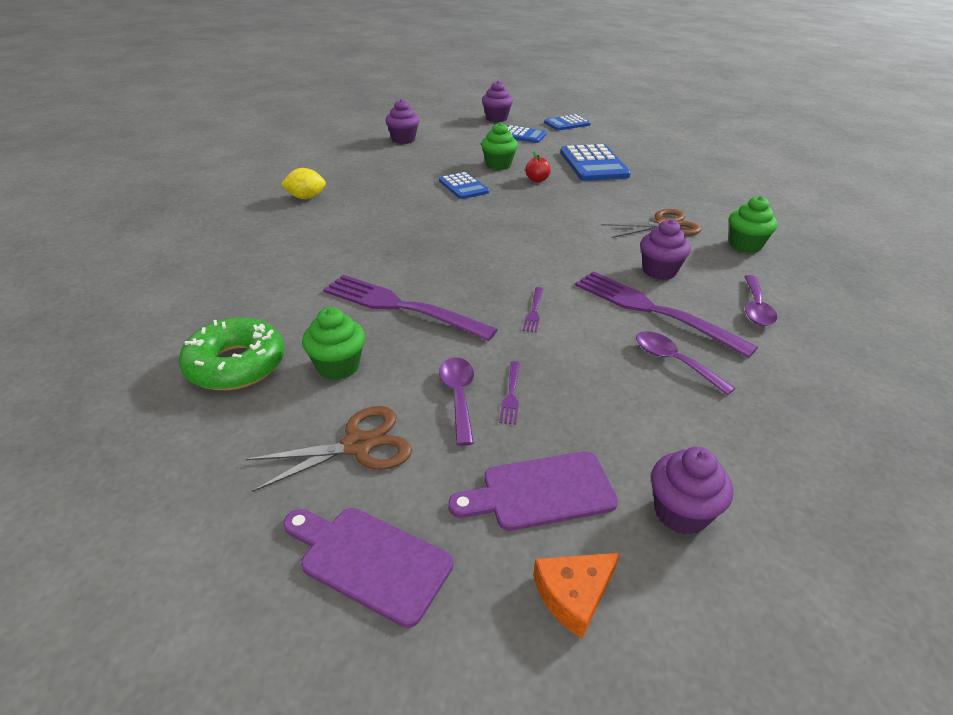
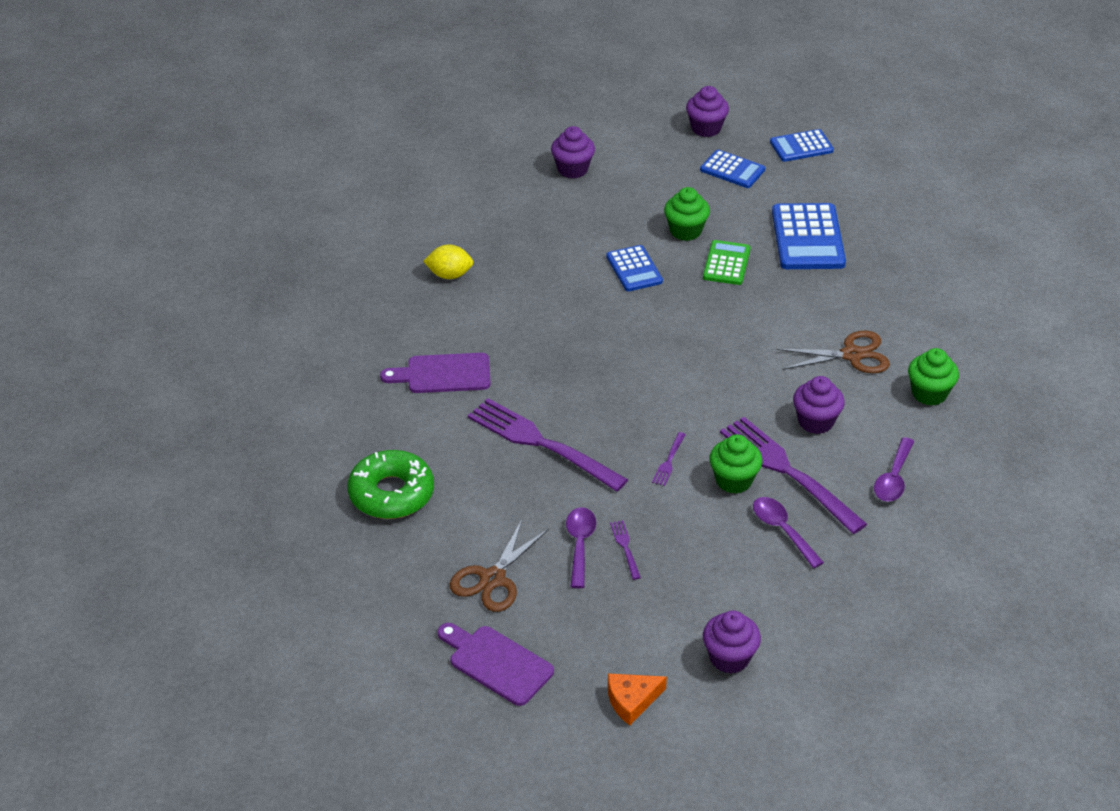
camera: 10 degrees right, 5 degrees up
(338, 366) = (479, 504): green cupcake -> green cupcake (733, 480)
(358, 445) = (493, 579): brown scissors -> brown scissors turned 135 degrees clockwise
(511, 395) = (625, 547): purple fork -> purple fork turned 150 degrees clockwise
(537, 180) = (726, 263): red apple -> green calculator
(541, 492) = (628, 631): purple cutting board -> purple cutting board (443, 374)

